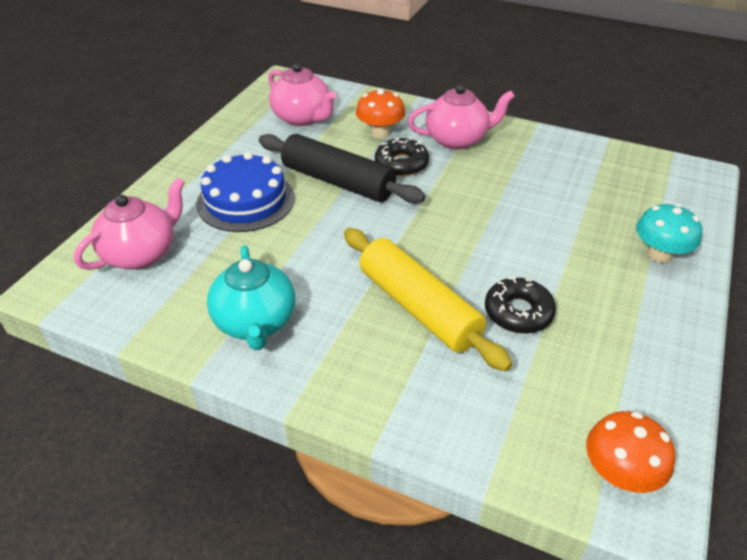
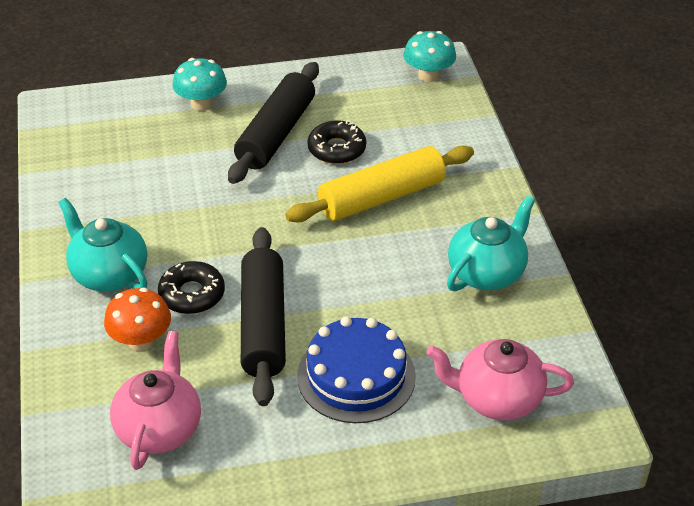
camera: 125 degrees left, 0 degrees up
(419, 307) = (381, 197): yellow rolling pin -> yellow rolling pin turned 45 degrees clockwise
(457, 139) = (109, 274): pink teapot -> turquoise teapot
(574, 282) = (276, 134): none -> black rolling pin
(619, 474) = (428, 75): orange mushroom -> turquoise mushroom

